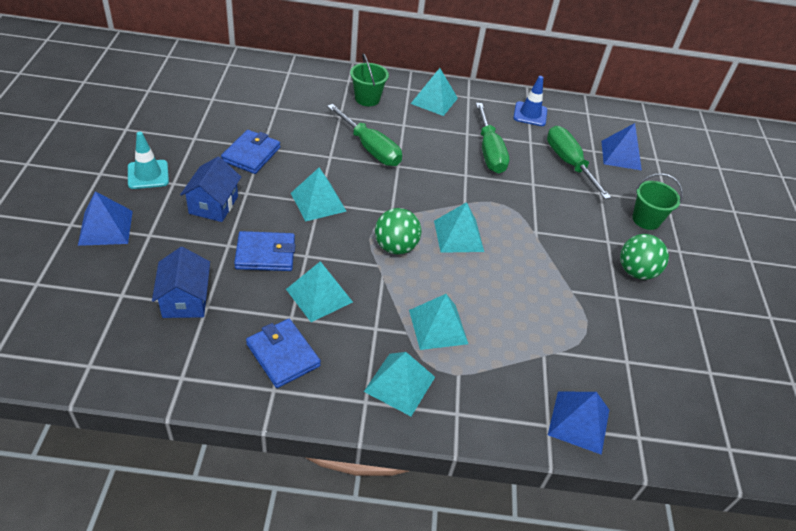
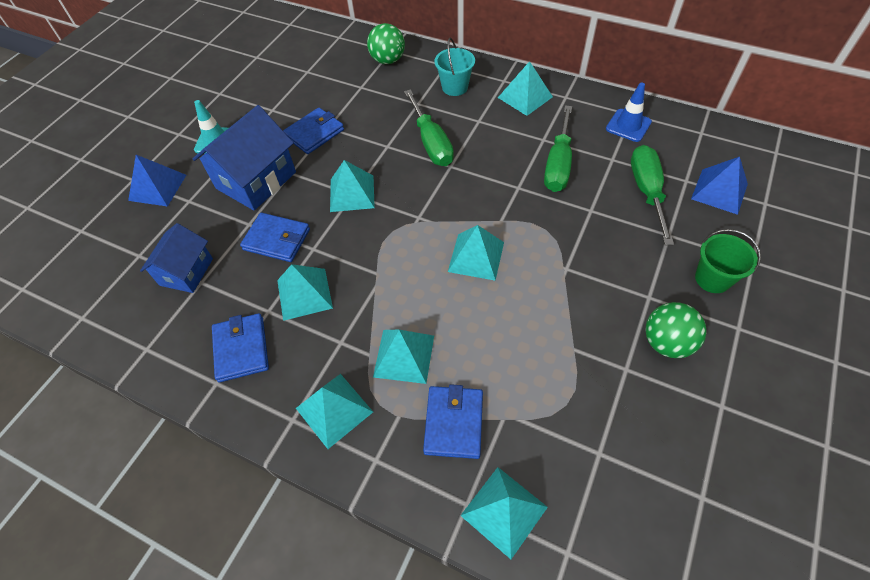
camera: 30 degrees right, 10 degrees up
(213, 205) = (256, 180): blue house -> blue house, size x1.58
(367, 99) = (455, 87): green bucket -> turquoise bucket
(395, 247) = (404, 256): green ball -> green ball (388, 60)
(507, 368) = (454, 423): none -> blue wallet
(578, 422) = (504, 511): blue pyramid -> turquoise pyramid

